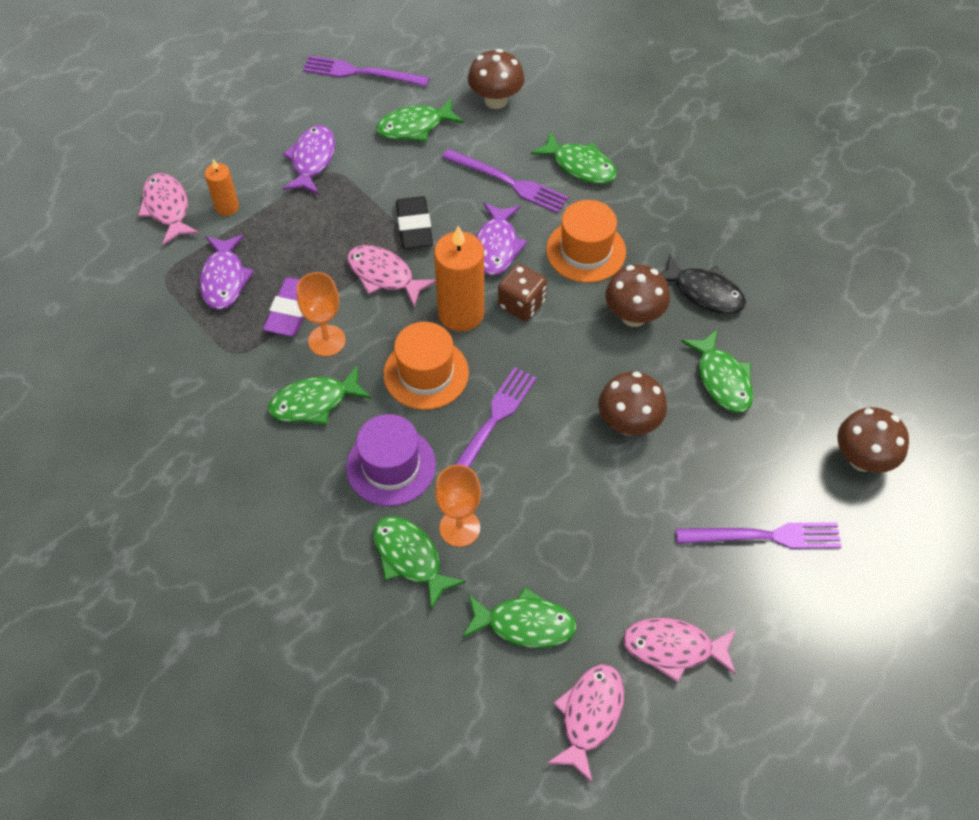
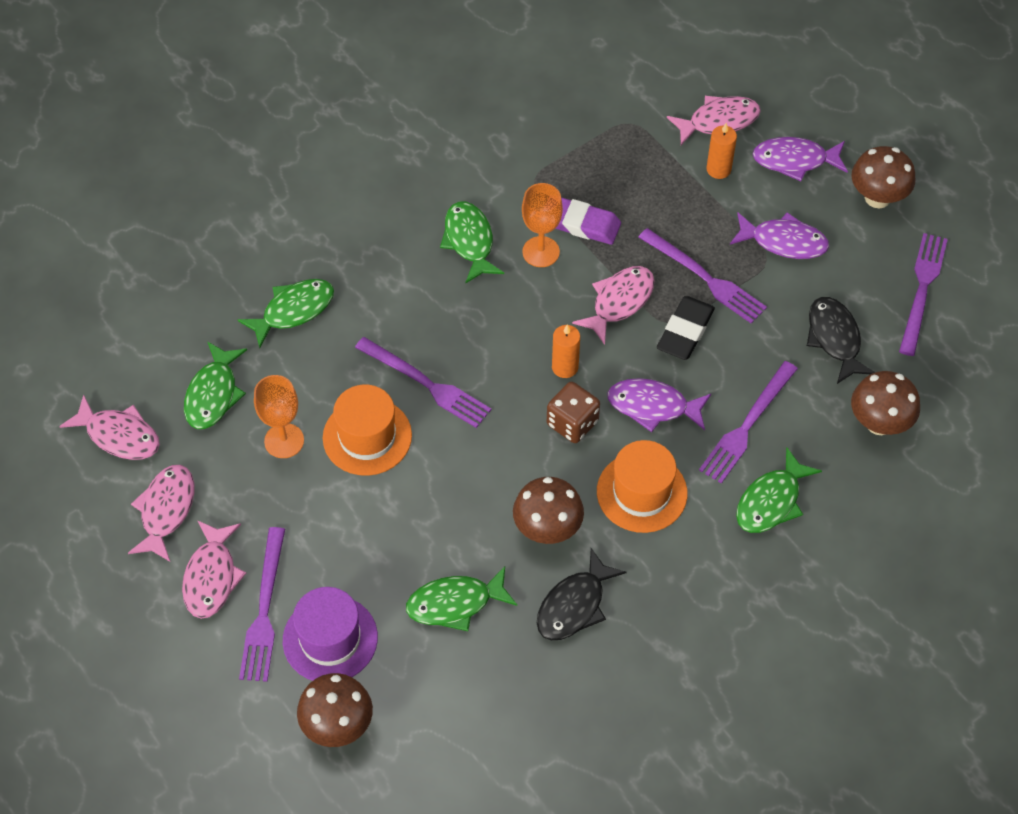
camera: 95 degrees right, 0 degrees up
(224, 279) = (624, 169): purple fish -> purple fish (794, 160)
(354, 214) = (705, 278): none -> purple fork
(391, 466) = (391, 299): purple hat -> purple hat (330, 639)
(414, 226) = (685, 331): black eraser -> black eraser turned 60 degrees counterclockwise
(415, 127) = (835, 339): green fish -> black fish
(426, 373) = (493, 332): orange hat -> orange hat (367, 436)
(459, 528) = (317, 350): orange goblet -> orange goblet (284, 441)
(461, 313) = (565, 367): orange candle -> orange candle, size x0.55
(629, 423) = (412, 505): brown mushroom -> brown mushroom (877, 198)
(740, 590) = (211, 577): none -> pink fish

